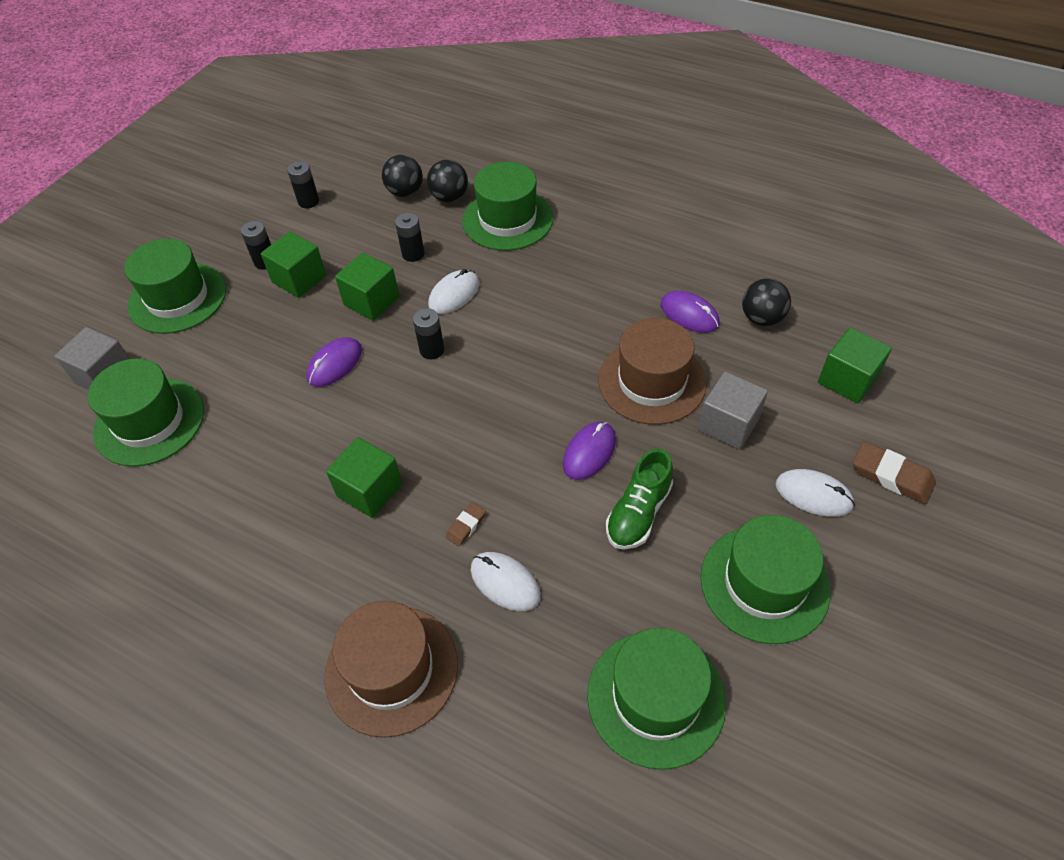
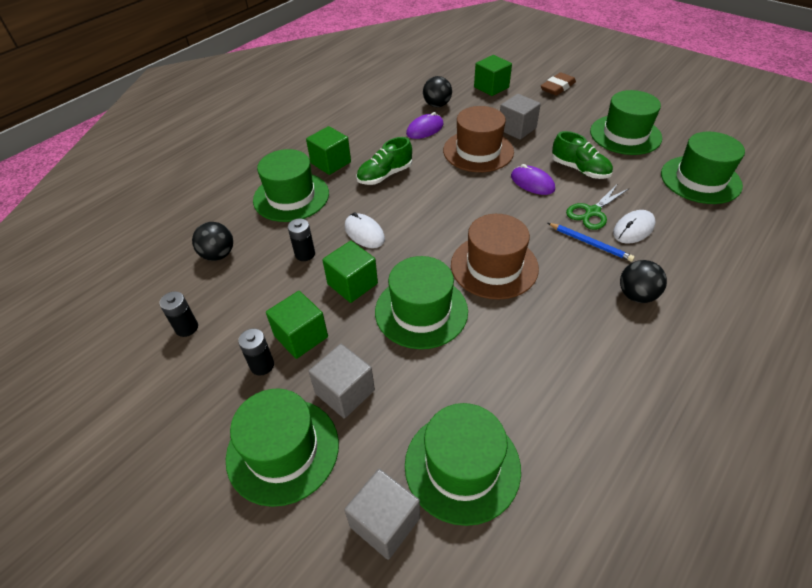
camera: 80 degrees left, 5 degrees down
(233, 324) = (345, 392): none -> grey cube
(335, 364) = (421, 311): purple mouse -> green hat
(369, 490) = (558, 293): green cube -> green cube (331, 163)
(391, 669) = (706, 287): brown hat -> brown hat (494, 266)
(432, 350) = (422, 249): black battery -> none
(449, 197) = (243, 227): black ball -> black ball (636, 295)
(466, 526) = (590, 243): brown eraser -> blue pencil
(534, 529) = (592, 212): none -> green scissors
(568, 291) = (385, 175): none -> green shoe
(813, 494) = (568, 111): white mouse -> none

